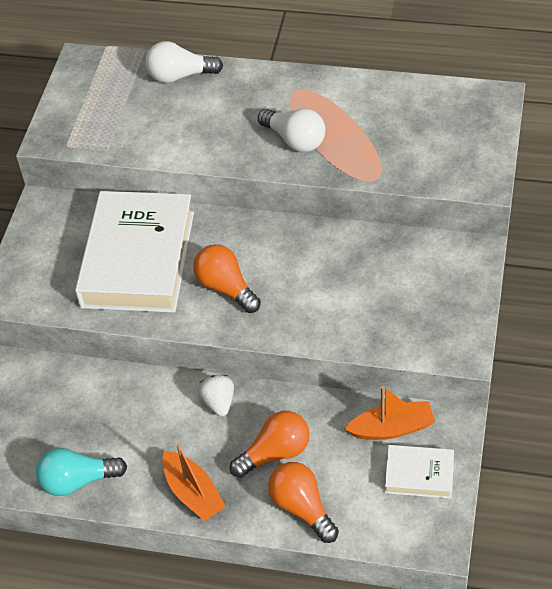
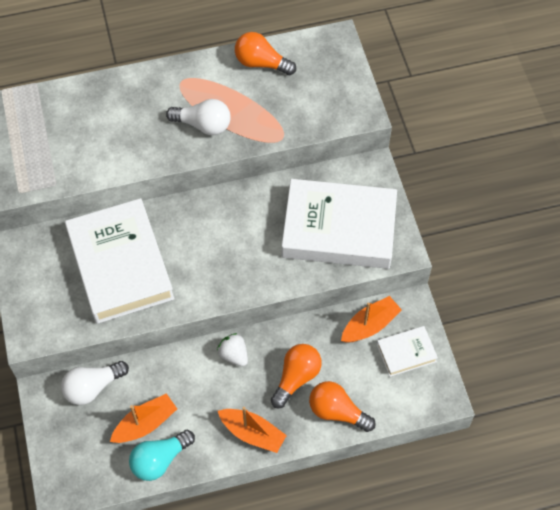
camera: 30 degrees left, 10 degrees up
(83, 438) = (145, 424): none -> orange boat
(180, 76) = (79, 98): white light bulb -> white light bulb (92, 387)
(226, 287) = (202, 264): orange light bulb -> orange light bulb (261, 63)
(399, 303) = (339, 229): none -> white book

